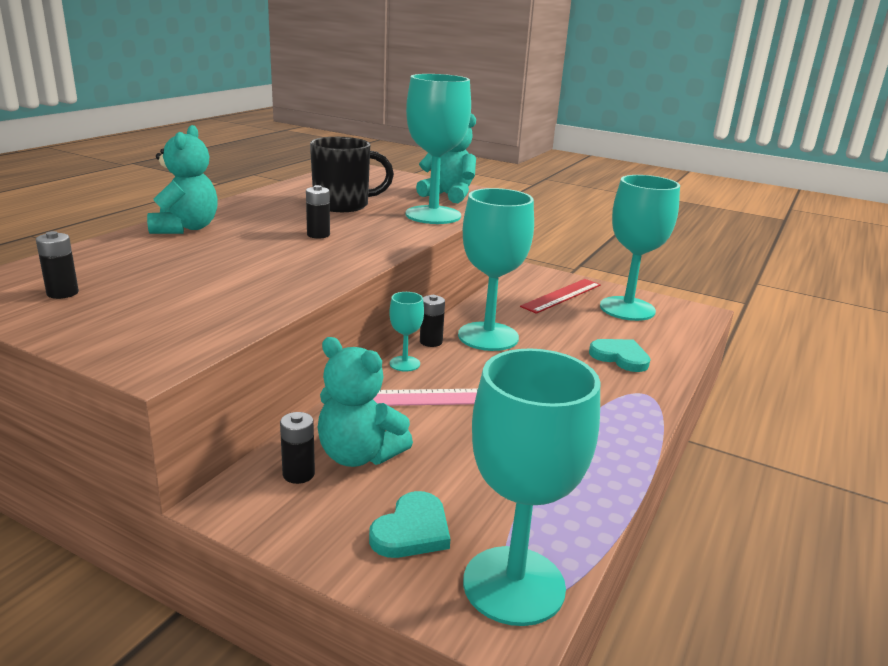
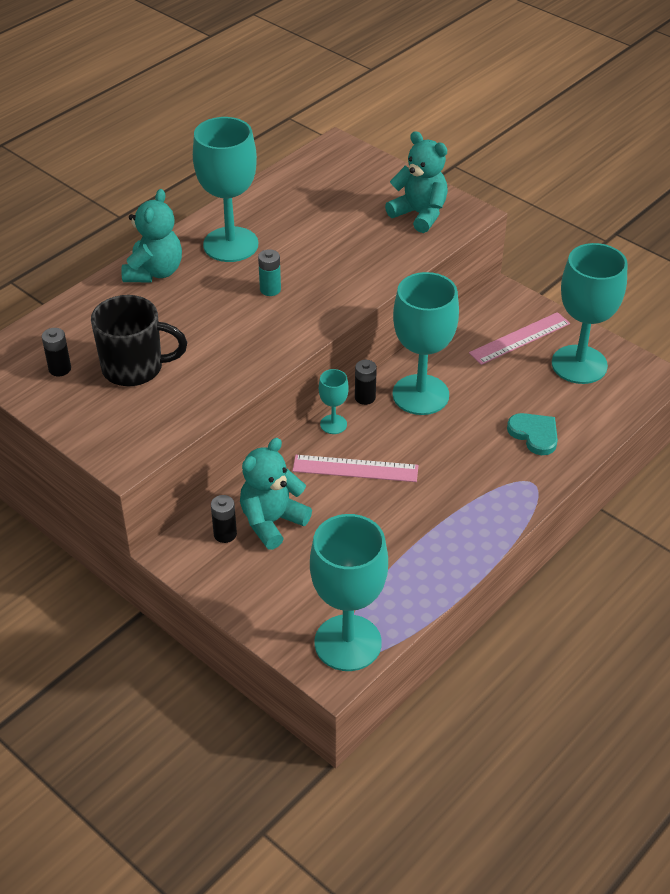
camera: 15 degrees right, 20 degrees up
(318, 235) = (270, 289): black battery -> turquoise battery
(343, 205) = (305, 232): black mug -> black mug (135, 368)
(359, 455) = (272, 522): turquoise teddy bear -> turquoise teddy bear turned 90 degrees clockwise
(412, 530) = (293, 592): turquoise heart -> none
(433, 215) = (390, 256): turquoise goblet -> turquoise goblet (230, 244)
(561, 295) = (519, 338): red ruler -> pink ruler

